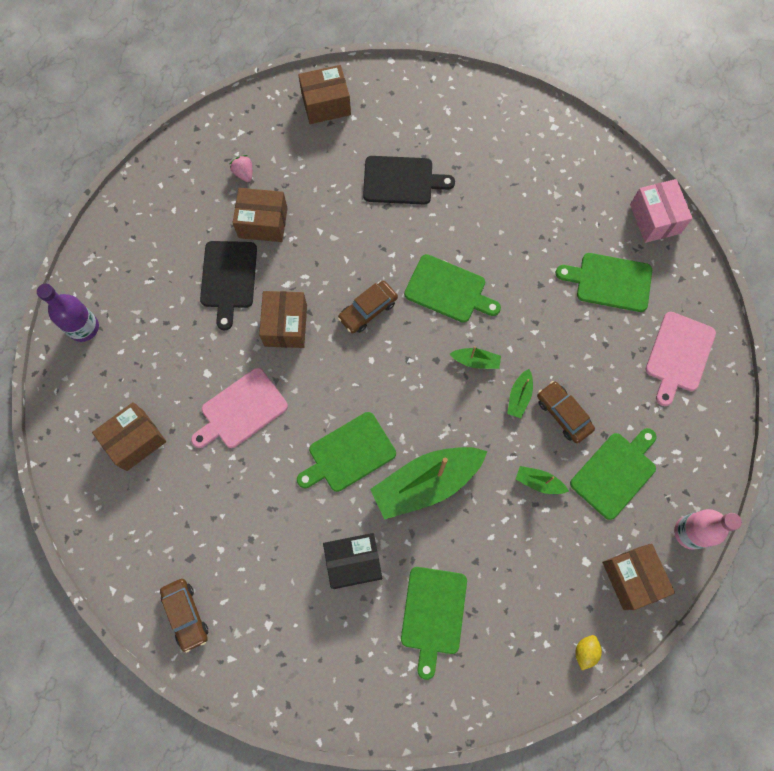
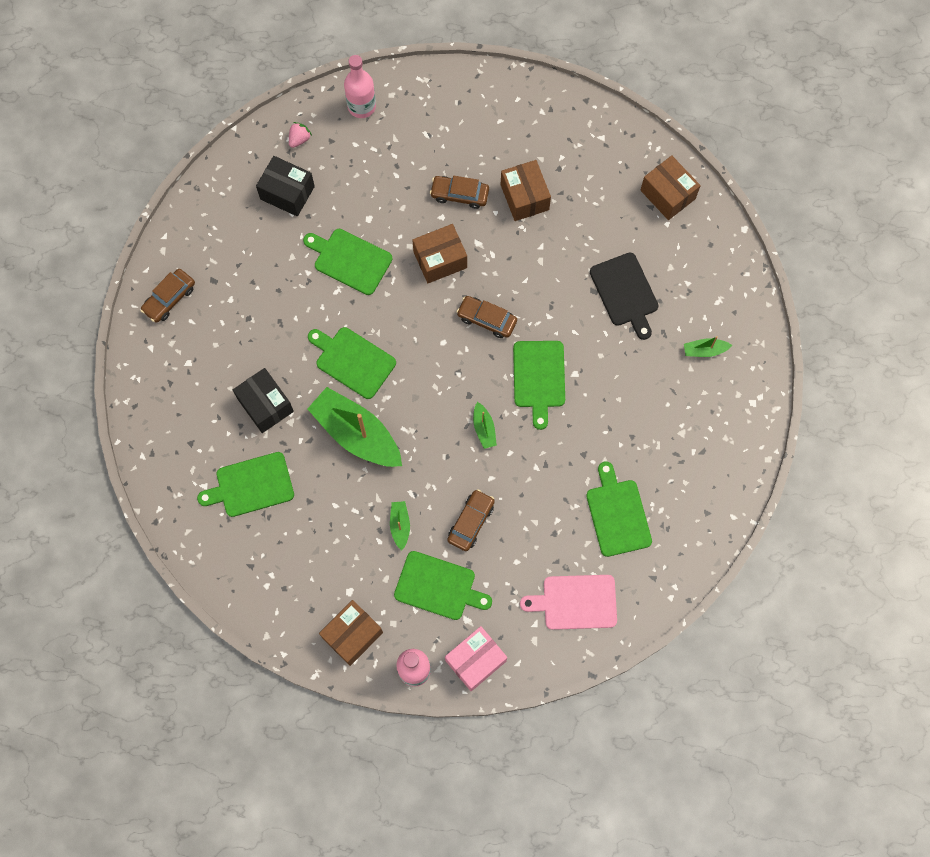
camera: 65 degrees right, 0 degrees up
(84, 327) = (361, 106): purple bottle -> pink bottle
(135, 440) = (287, 193): brown box -> black box
(228, 278) = (459, 194): black cutting board -> brown car
(241, 410) = (350, 260): pink cutting board -> green cutting board
(244, 173) = (563, 159): pink strawberry -> pink strawberry (299, 139)
(519, 396) = (469, 478): green boat -> green boat (704, 350)
(585, 651) = (274, 619): yellow lemon -> none
(655, 219) = (703, 531): pink box -> pink box (475, 661)

